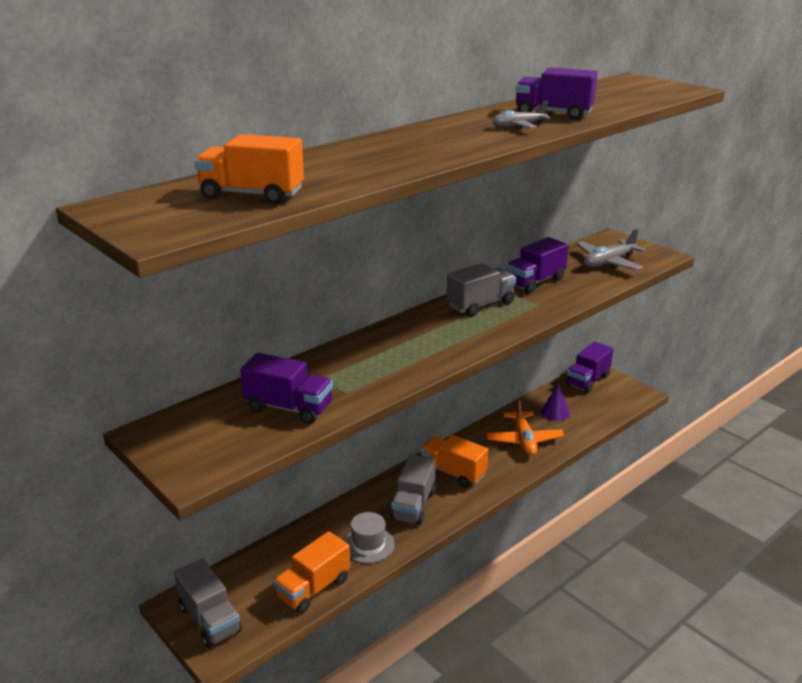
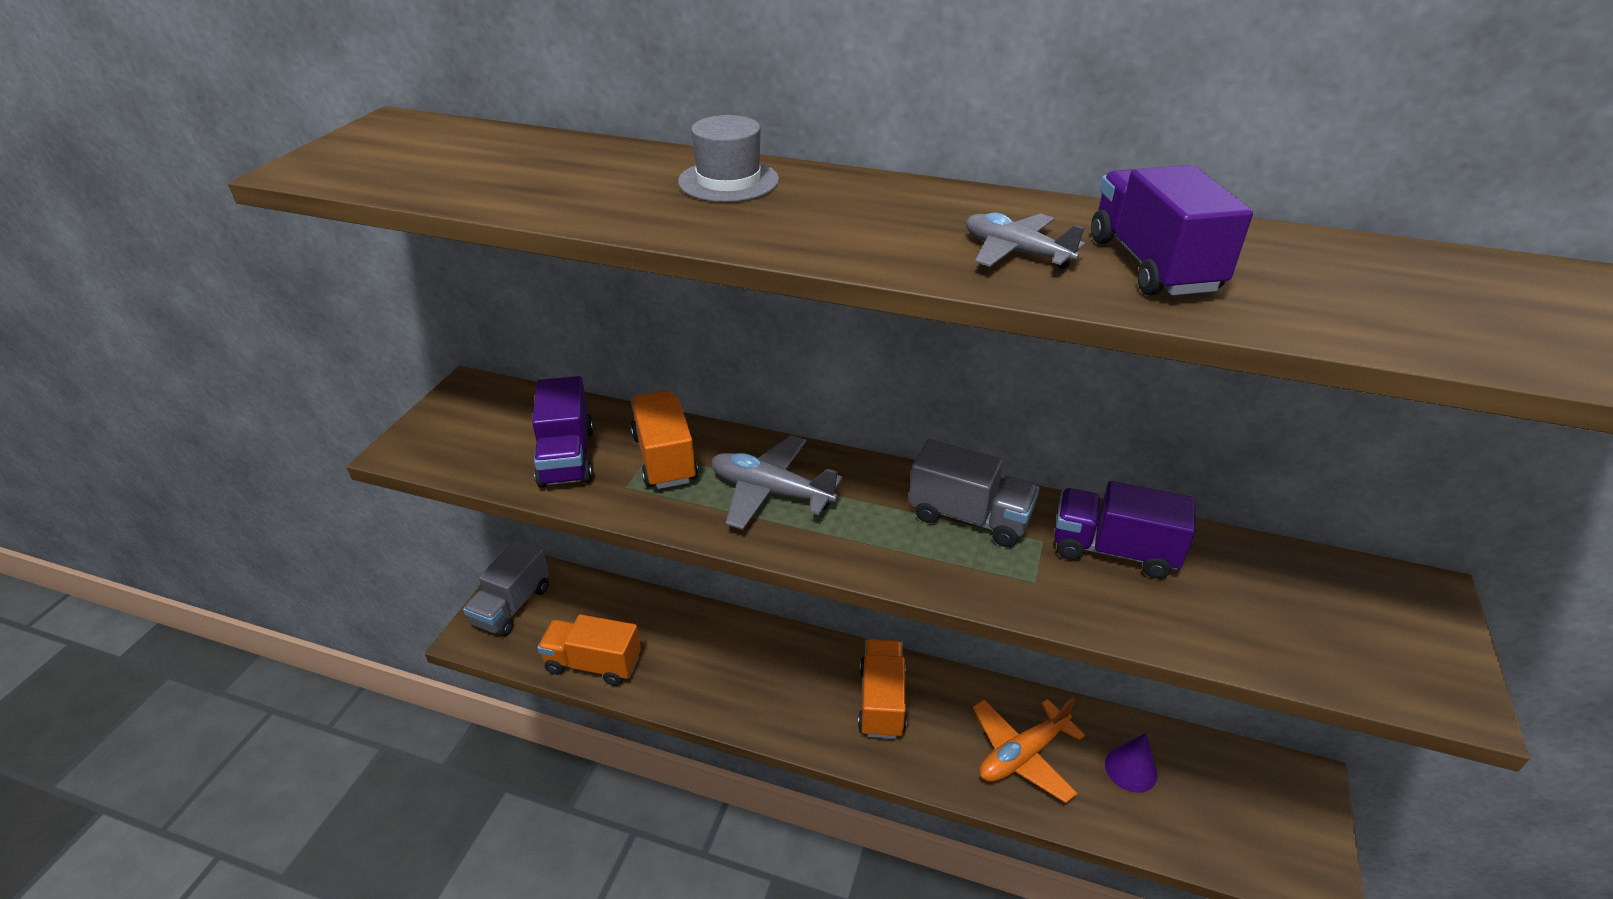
camera: 60 degrees right, 10 degrees up
(252, 195) = (475, 171): orange truck -> orange truck (665, 458)
(368, 545) = (689, 678): grey hat -> grey hat (728, 181)
(413, 505) = (787, 689): grey truck -> none
(587, 380) = (1269, 782): purple truck -> none
(608, 262) = (1309, 622): grey plane -> grey plane (771, 492)

